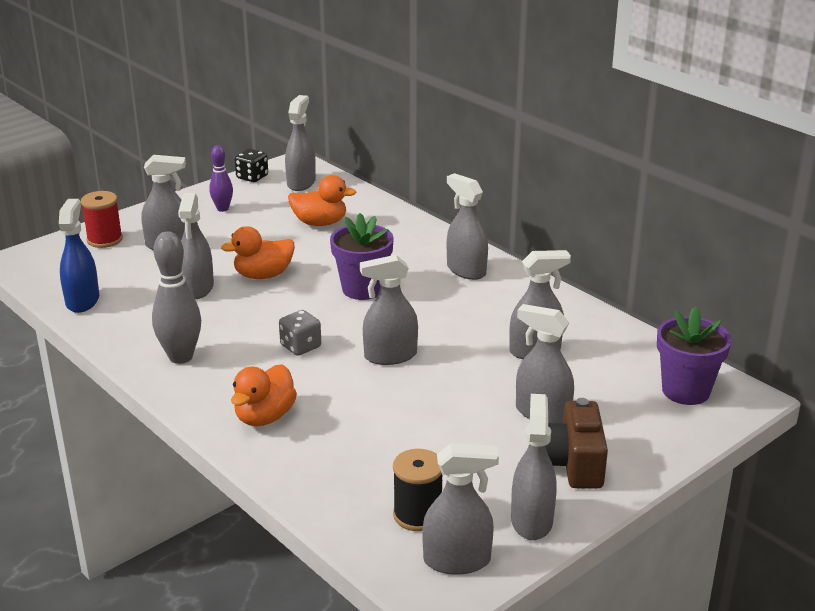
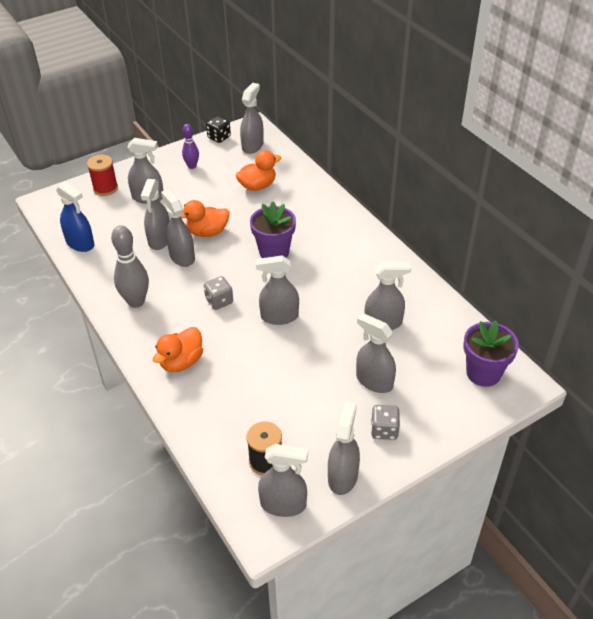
camera: 10 degrees right, 15 degrees up
(82, 301) = (80, 243): blue spray bottle -> blue spray bottle turned 120 degrees clockwise
(320, 223) = (257, 186): orange duck -> orange duck turned 45 degrees counterclockwise
(466, 270) = (352, 241): grey spray bottle -> grey spray bottle (182, 257)
(573, 464) = (384, 430): brown camera -> grey dice

